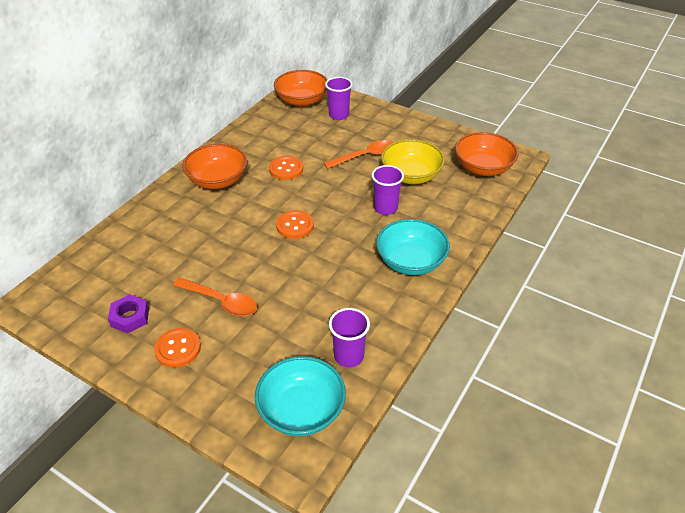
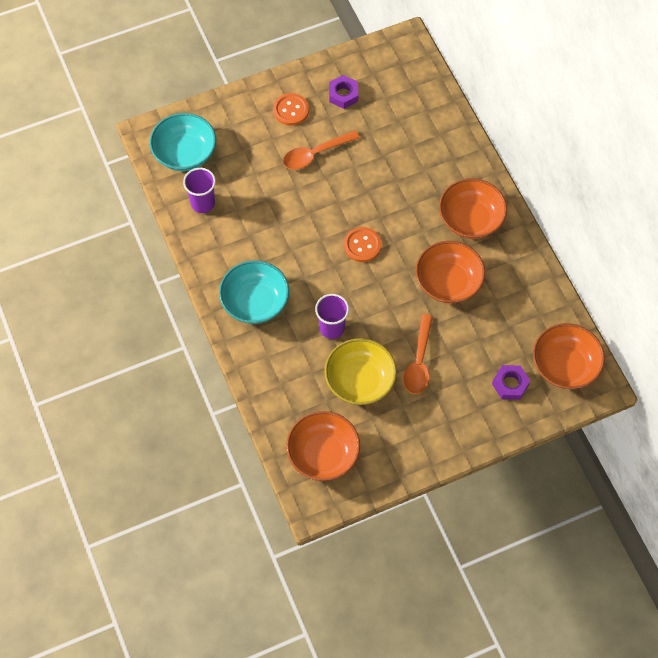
camera: 125 degrees right, 20 degrees up
(286, 169) = (448, 282): orange button -> orange bowl
(339, 115) = (510, 384): purple cup -> purple nut

